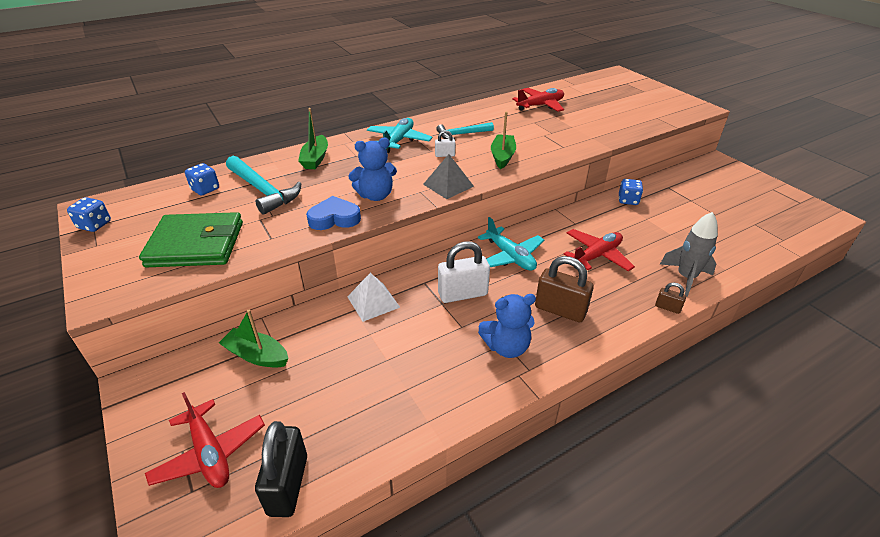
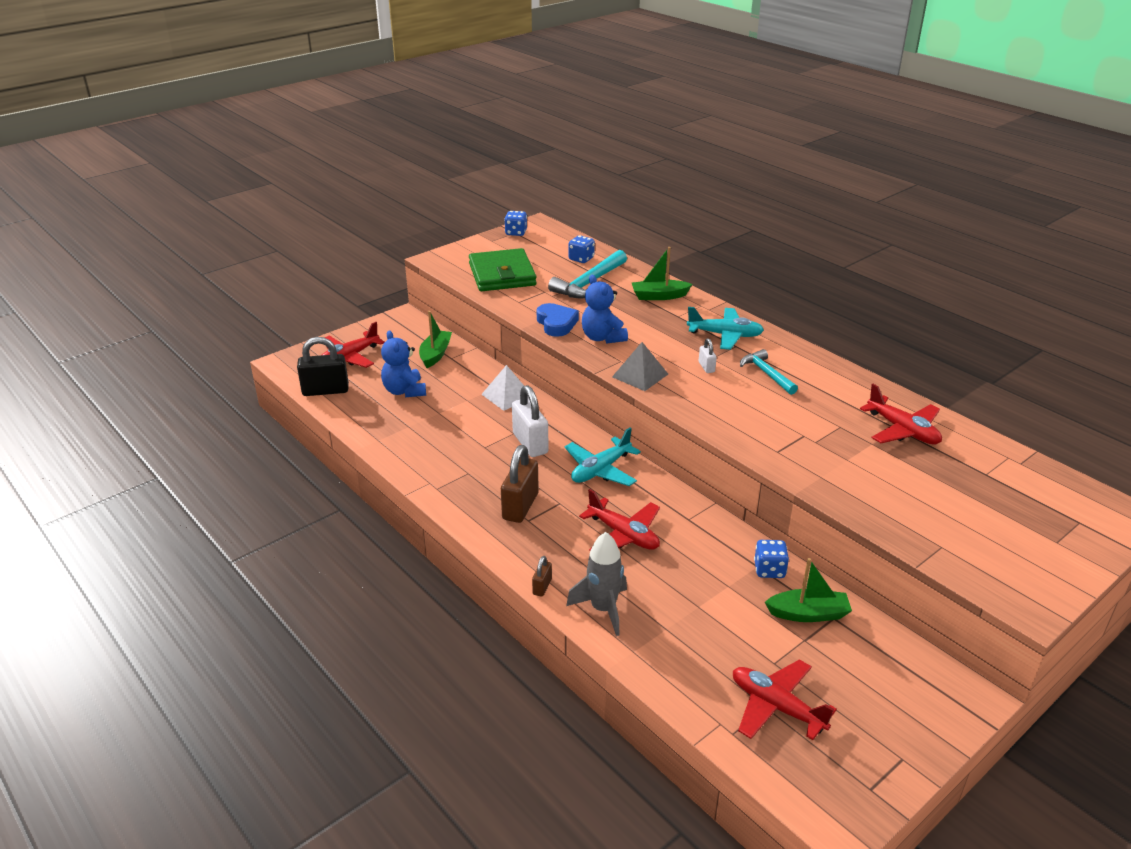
camera: 80 degrees right, 5 degrees down
(502, 156) = (723, 406): green boat -> green boat (808, 614)
(506, 347) = (462, 474): blue teddy bear -> blue teddy bear (404, 391)
(753, 220) = (776, 707): none -> red plane

